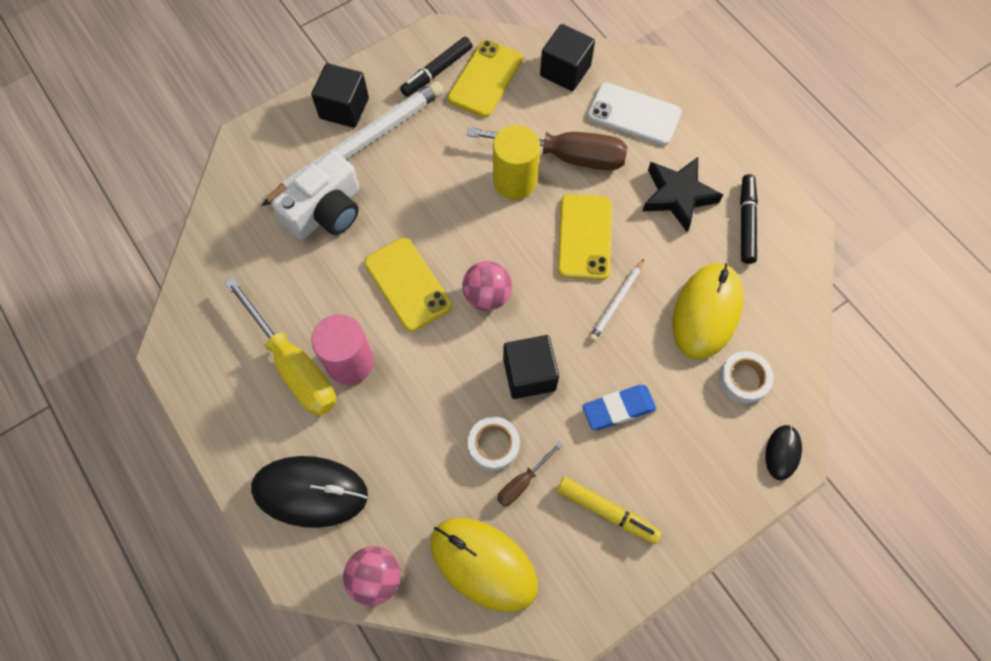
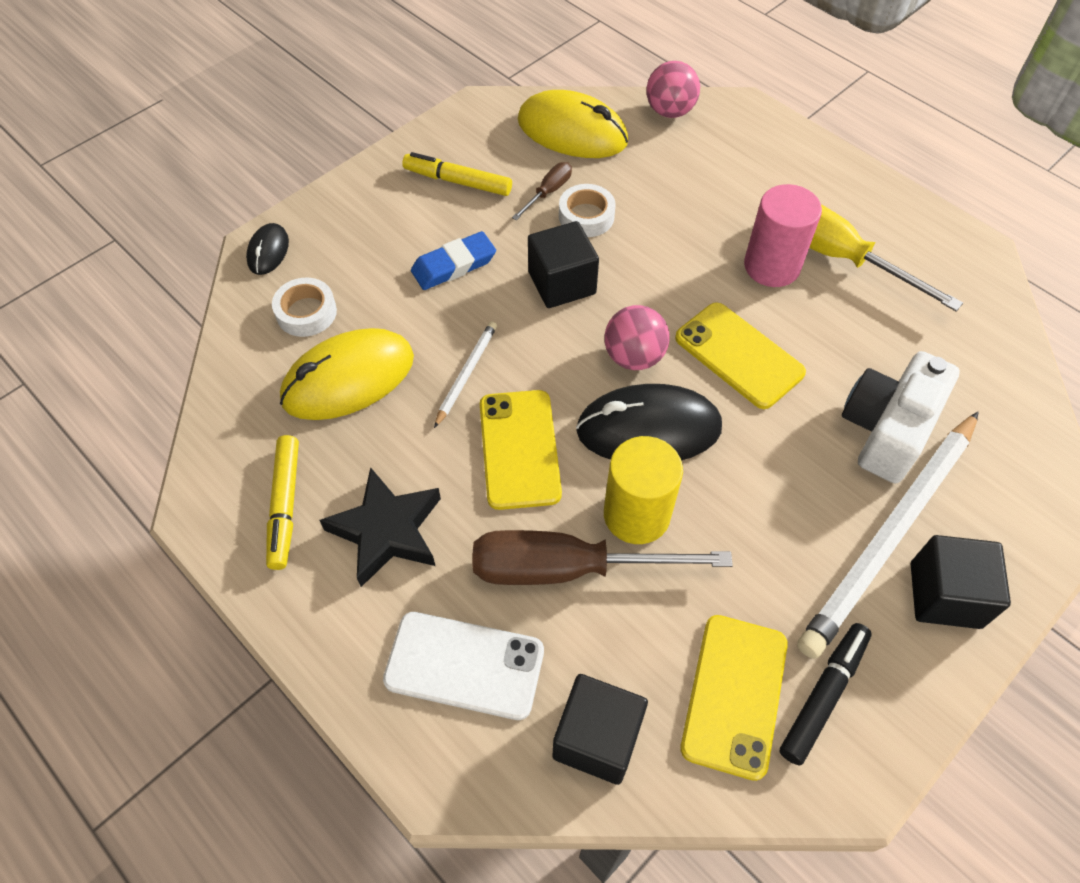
camera: 170 degrees right, 10 degrees down
(310, 492) = (759, 158): black mouse -> black mouse (648, 429)
(706, 312) = (348, 378): yellow mouse -> yellow mouse turned 45 degrees clockwise
(746, 222) = (285, 506): black marker -> yellow marker

